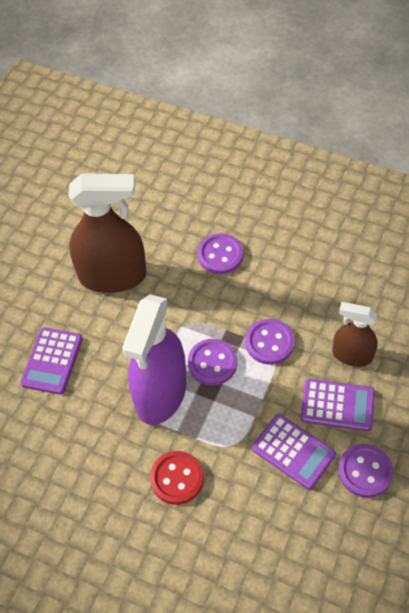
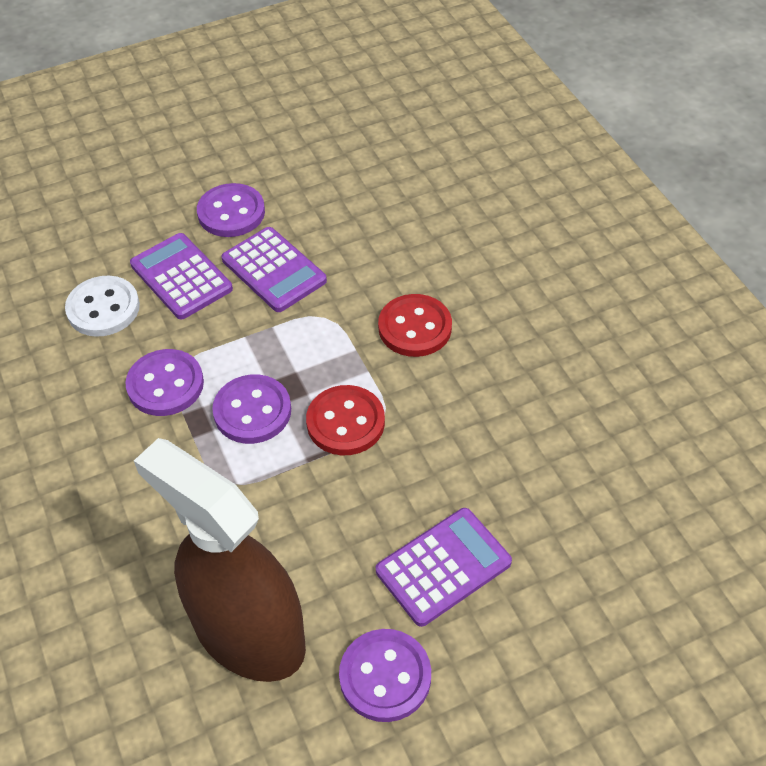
camera: 140 degrees left, 5 degrees down
(161, 393) = (345, 422): purple spray bottle -> red button
(220, 255) = (80, 542): purple button -> purple button (385, 676)
(293, 451) = (274, 270): purple calculator -> purple calculator turned 150 degrees clockwise
(352, 355) = (103, 308): brown spray bottle -> white button

